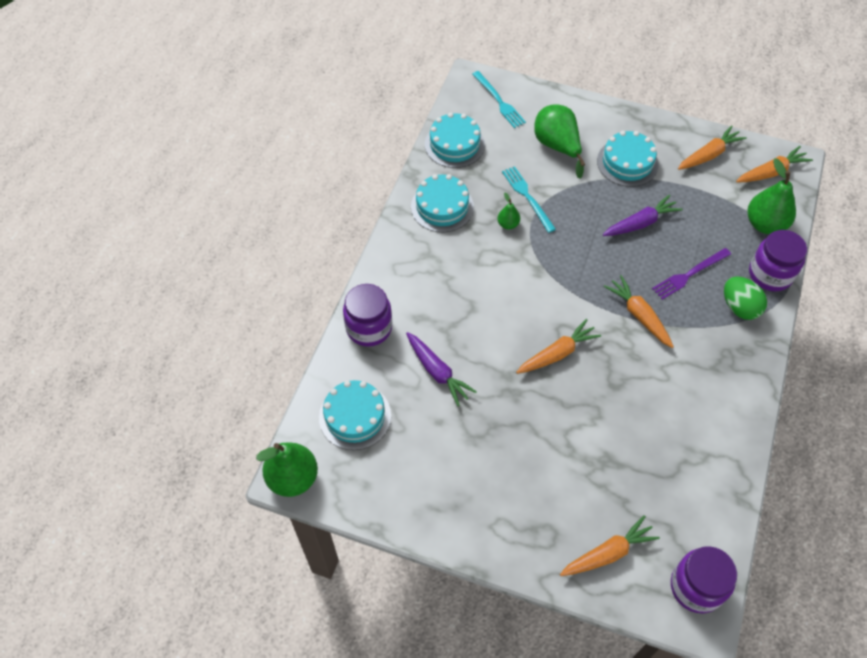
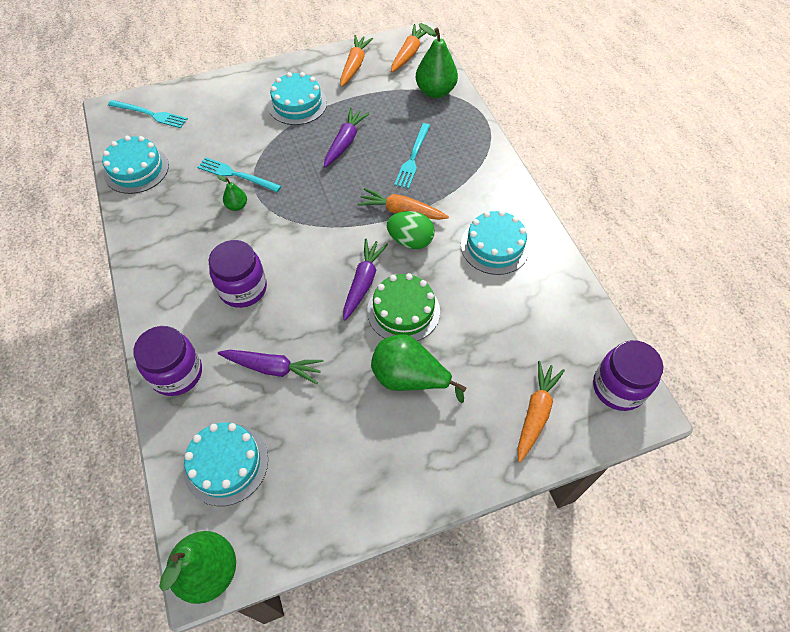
camera: 40 degrees left, 0 degrees up
(442, 207) = (165, 226): turquoise cake -> turquoise cake (494, 246)
(557, 146) = (230, 122): green pear -> green pear (409, 378)
(557, 353) = (363, 282): orange carrot -> purple carrot
(570, 398) = (403, 311): none -> green cake
(689, 274) = (413, 158): purple fork -> turquoise fork
(739, 307) = (468, 159): green egg -> green egg (410, 241)
(770, 274) = (468, 123): purple jar -> purple jar (243, 289)

